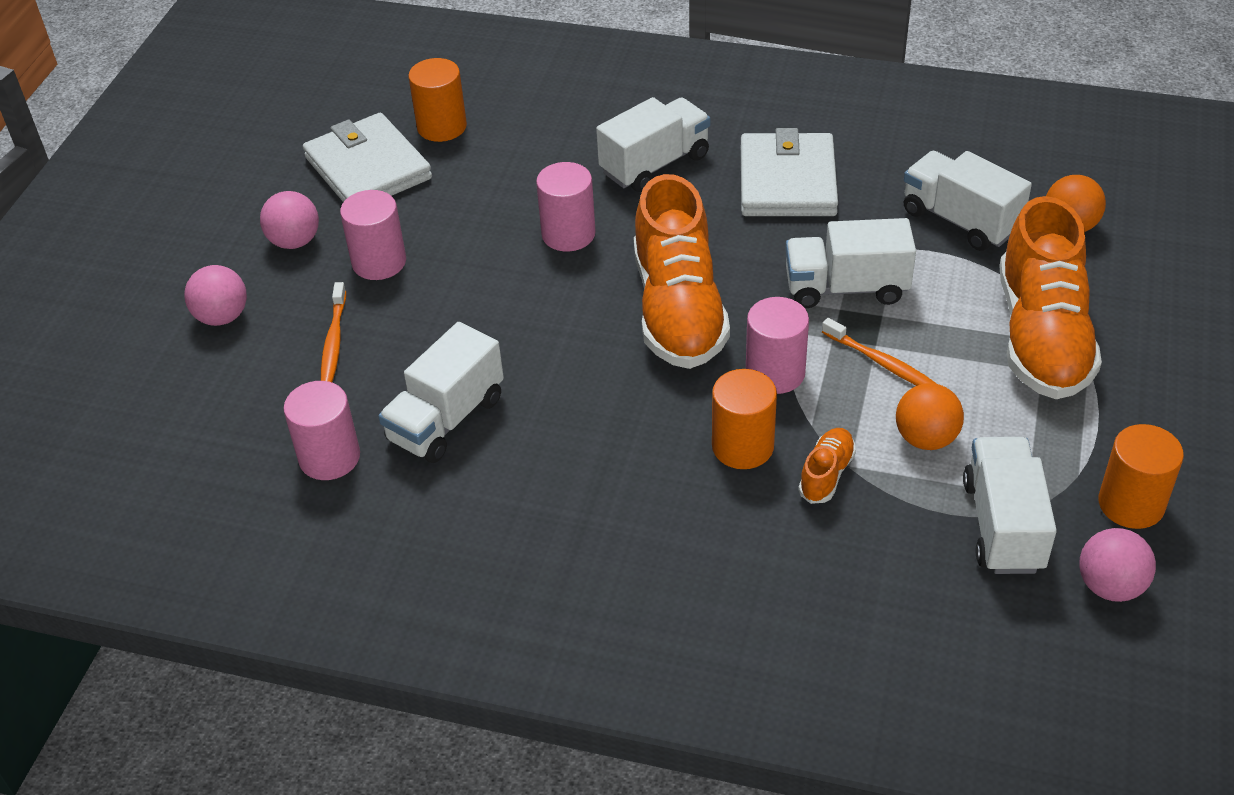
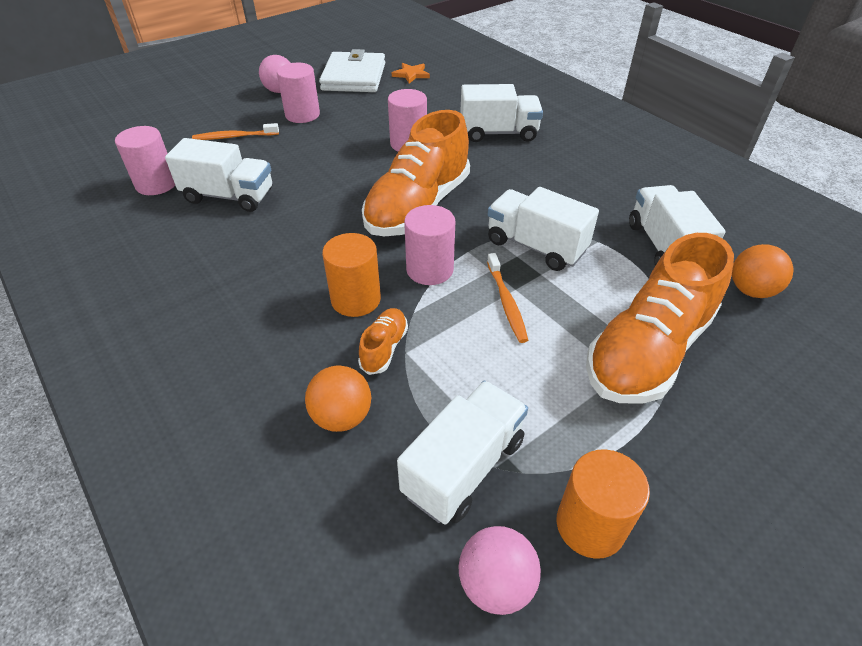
camera: 35 degrees right, 0 degrees up
(222, 317) = (207, 105): pink ball -> none
(334, 341) = (234, 137): orange toothbrush -> orange toothbrush turned 45 degrees clockwise
(442, 127) = (411, 74): orange cylinder -> orange star
(446, 419) = (229, 196): white truck -> white truck turned 150 degrees counterclockwise
(787, 181) = (568, 174): white wallet -> none
(826, 474) = (384, 348): orange shoe -> orange shoe turned 45 degrees counterclockwise
(926, 438) = (479, 367): orange ball -> orange ball (342, 416)

